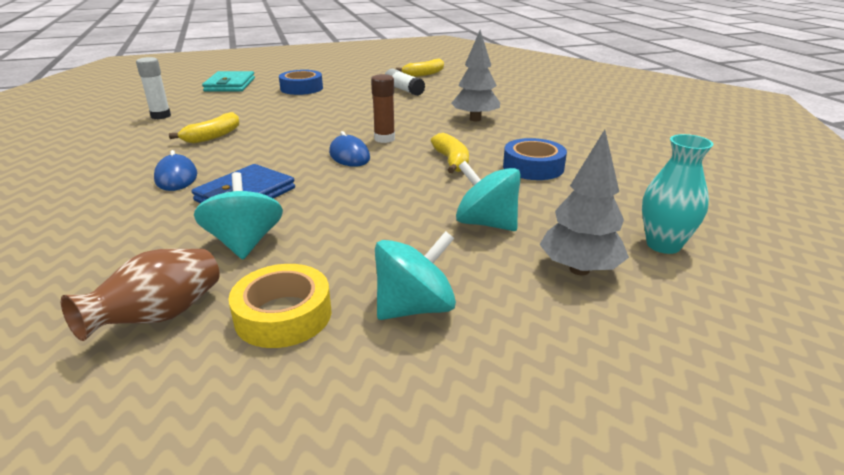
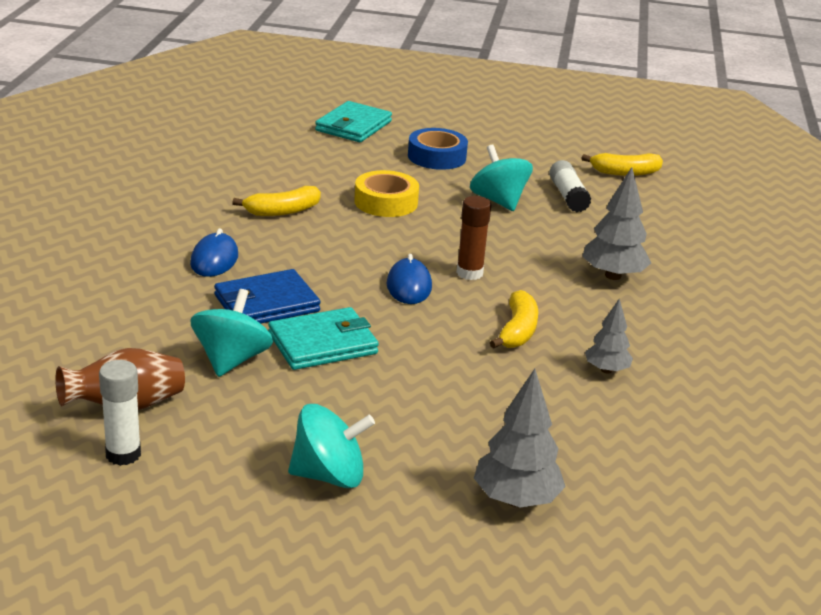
camera: 25 degrees right, 0 degrees up
(161, 116) = (245, 161): white glue stick -> white glue stick (123, 454)
(283, 315) = (218, 441): yellow tape -> yellow tape (386, 202)
(317, 208) = (323, 343): none -> turquoise wallet
(486, 223) = (476, 420): turquoise spinning top -> turquoise spinning top (498, 201)
(533, 167) = (606, 370): blue tape -> grey tree
(663, 245) = (637, 510): turquoise vase -> none

